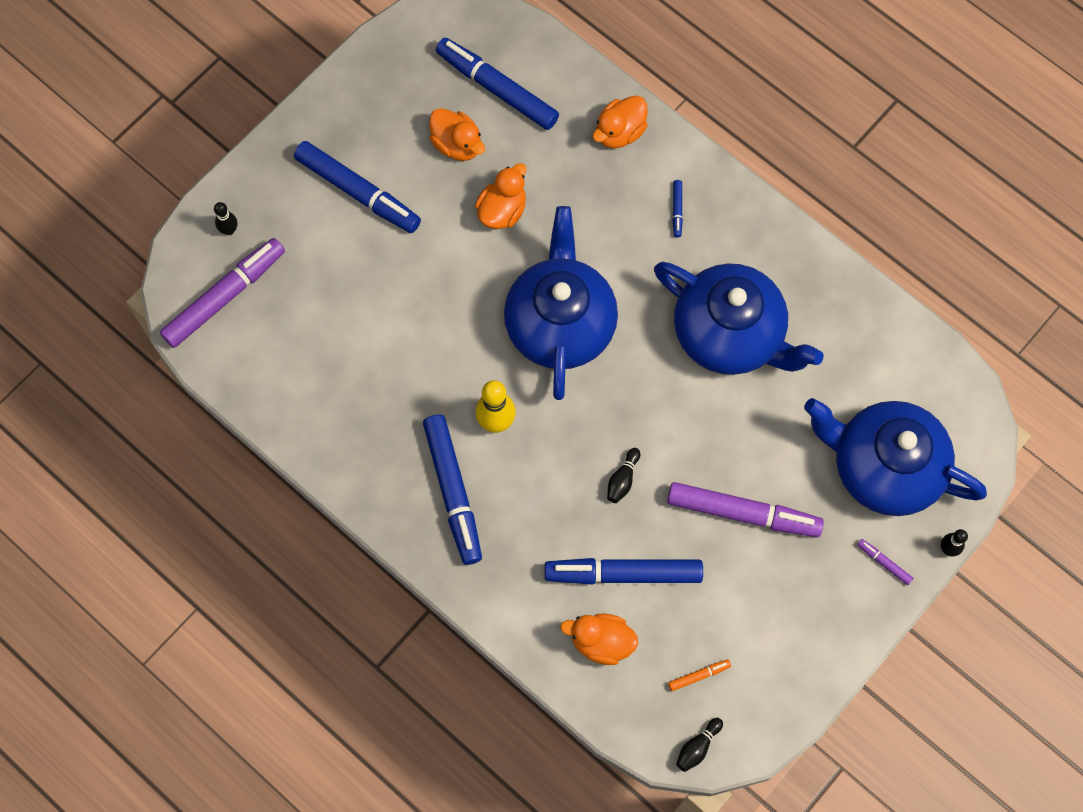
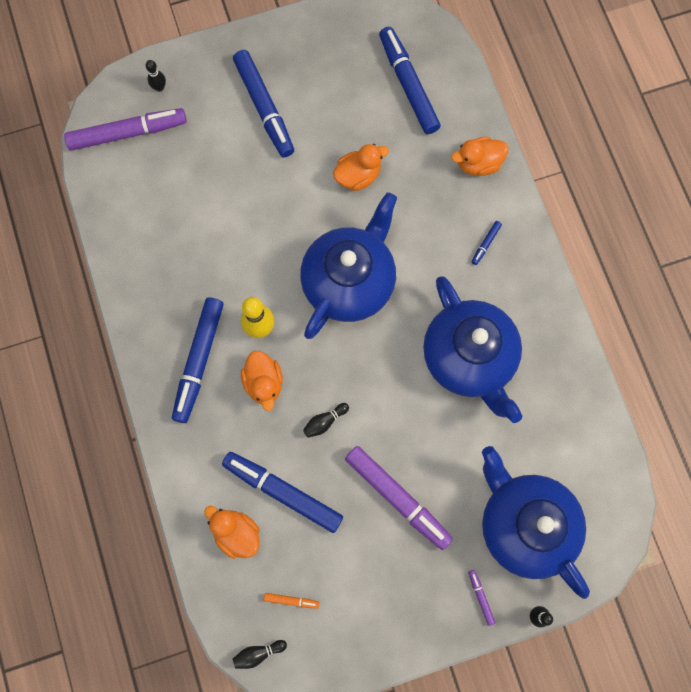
camera: 30 degrees right, 5 degrees up
(457, 144) = (355, 111): orange duck -> orange duck (264, 383)

